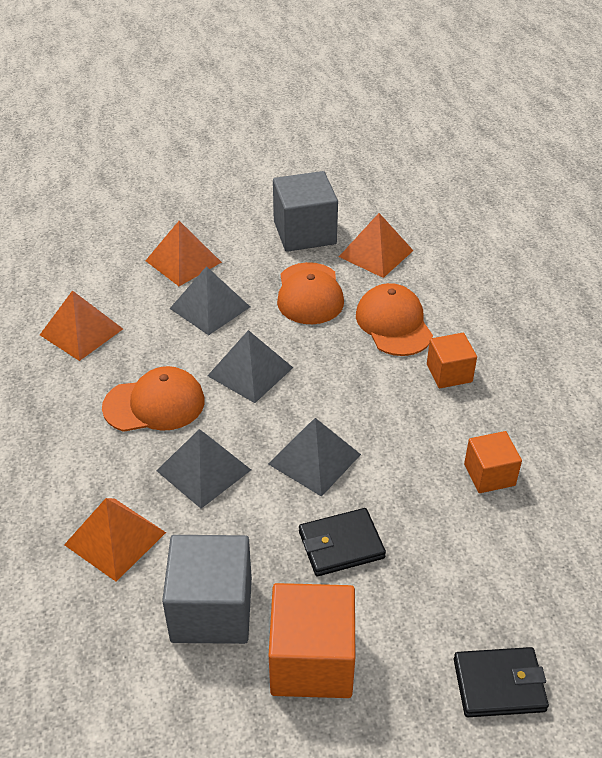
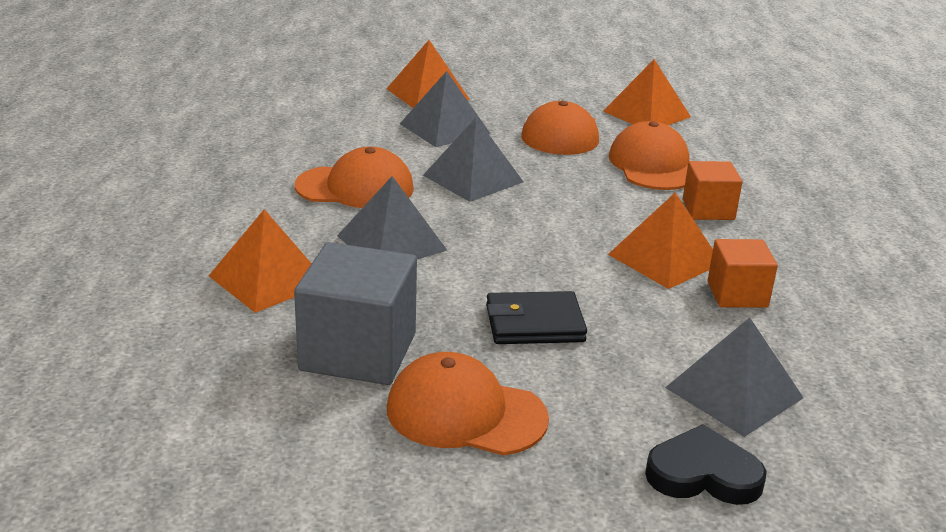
camera: 10 degrees right, 15 degrees down
(81, 332) = (296, 127): orange pyramid -> orange pyramid (665, 259)
(304, 233) = (569, 90): grey cube -> none
(312, 660) = (465, 413): orange cube -> orange cap
(314, 459) = (525, 252): grey pyramid -> grey pyramid (734, 392)
(499, 685) = (703, 474): black wallet -> black heart

